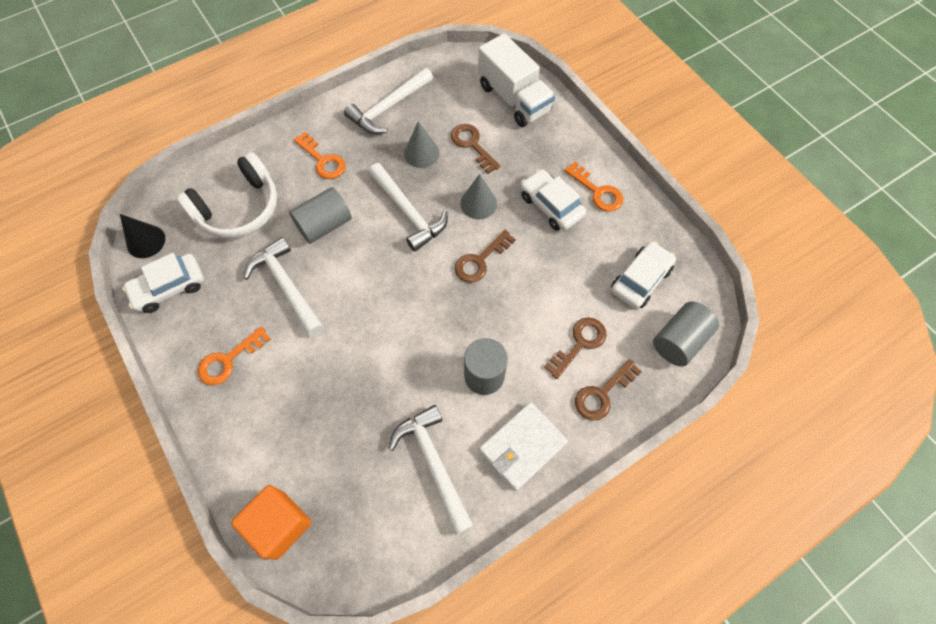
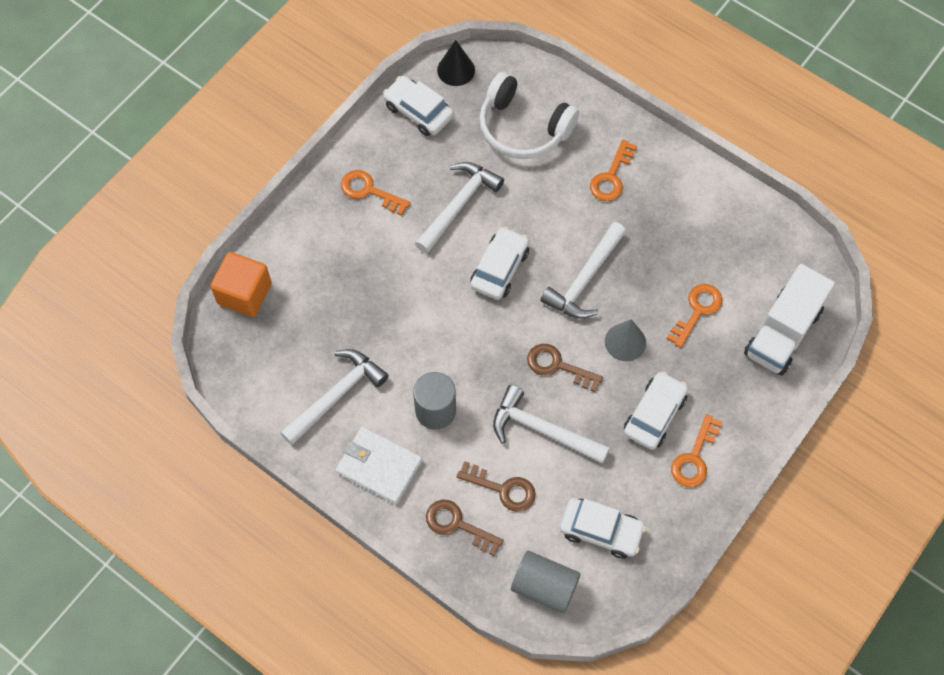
camera: 70 degrees right, 0 degrees up
(324, 225) = (537, 209): grey cylinder -> none
(367, 274) = (499, 268): none -> white car
(388, 108) = (707, 211): white hammer -> white hammer (543, 430)
(421, 153) = (663, 265): grey cone -> none
(472, 145) = (697, 311): brown key -> orange key

